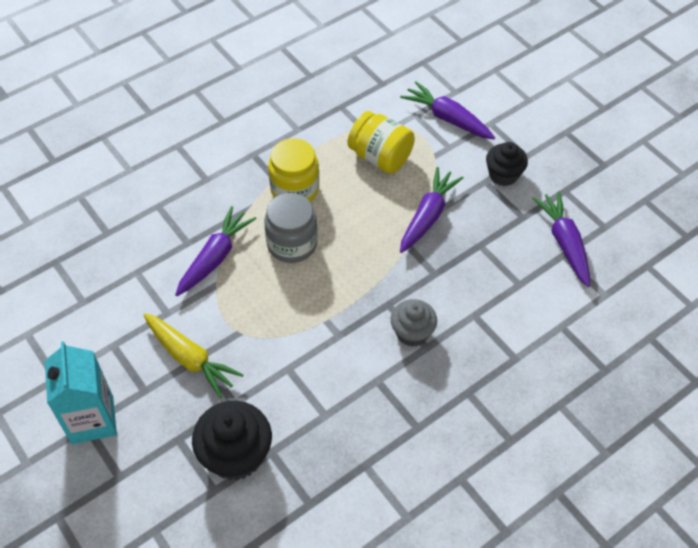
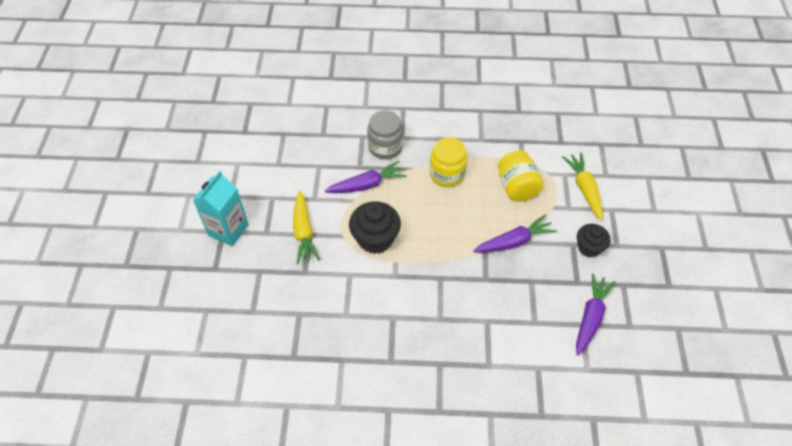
camera: 40 degrees right, 0 degrees up
(235, 455) = (280, 301): black cupcake -> black cupcake (375, 239)
(292, 244) = (416, 205): grey jar -> grey jar (385, 147)
(412, 332) = (439, 304): grey cupcake -> none
(447, 118) = (584, 189): purple carrot -> yellow carrot

